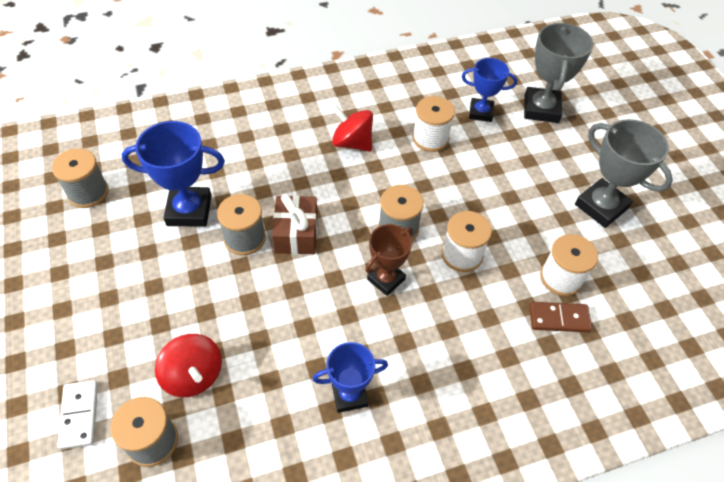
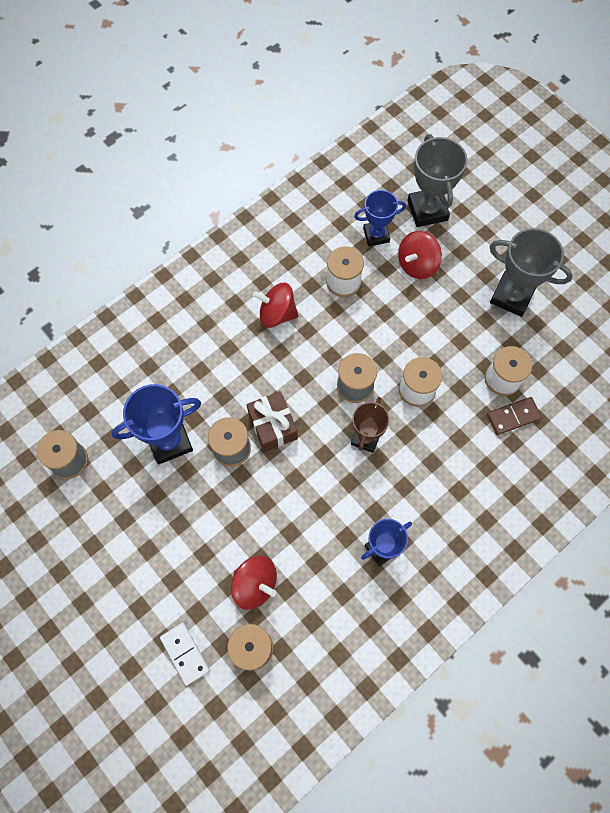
camera: 20 degrees left, 15 degrees up
(511, 148) = (417, 264): none -> red spinning top

